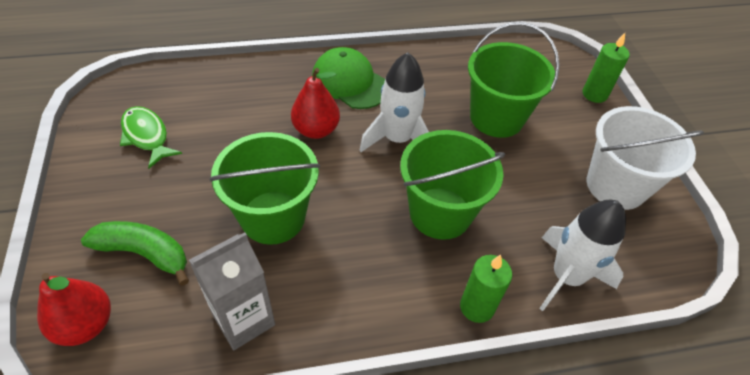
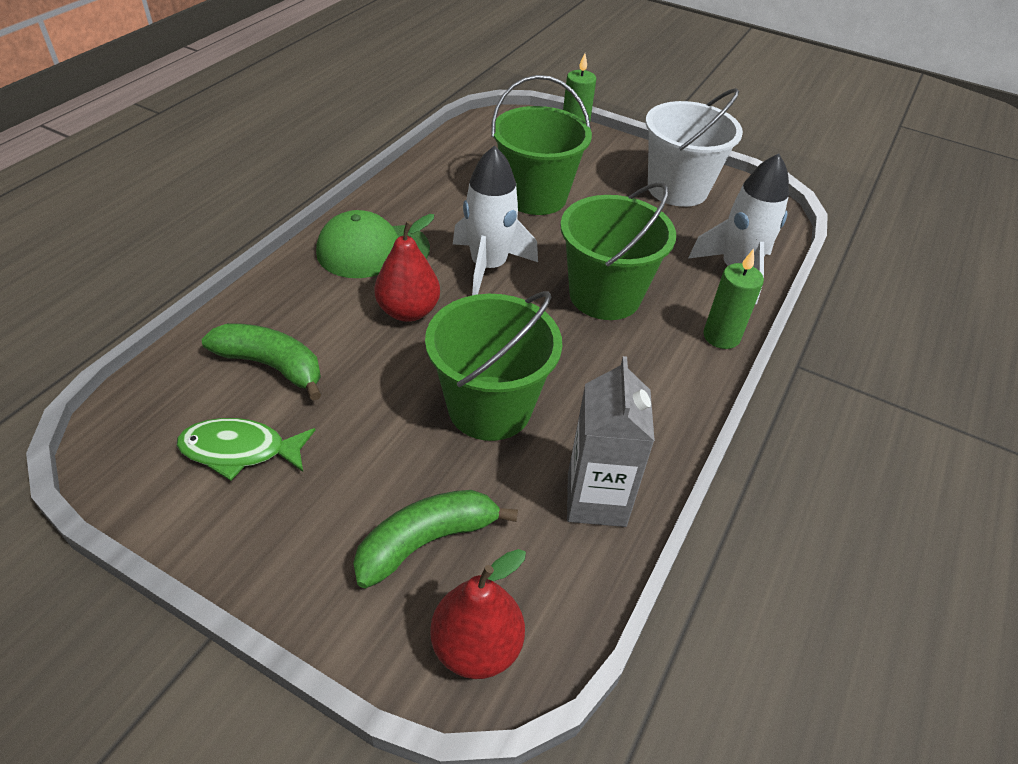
camera: 50 degrees left, 5 degrees down
(216, 106) = (272, 366): none -> green banana

